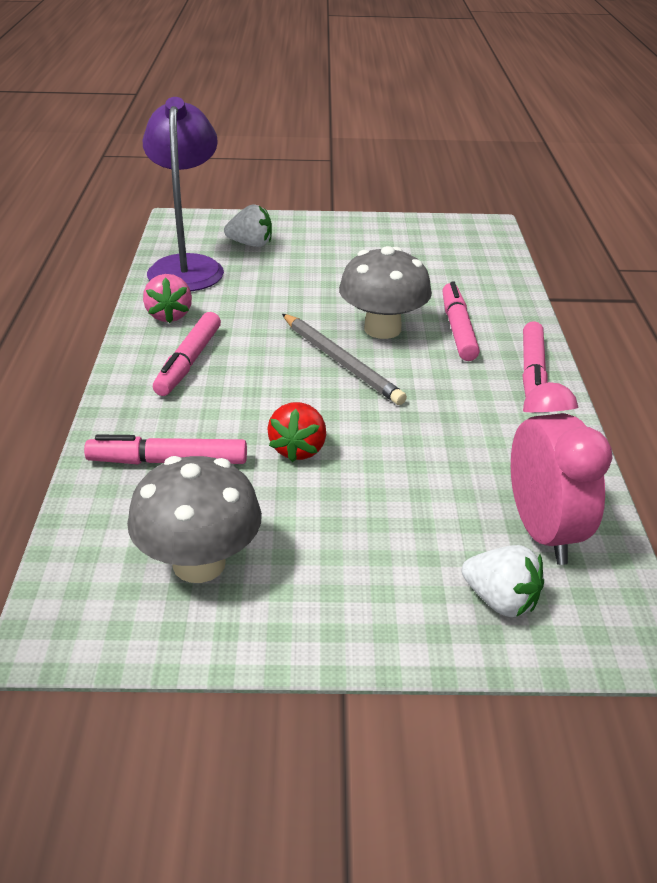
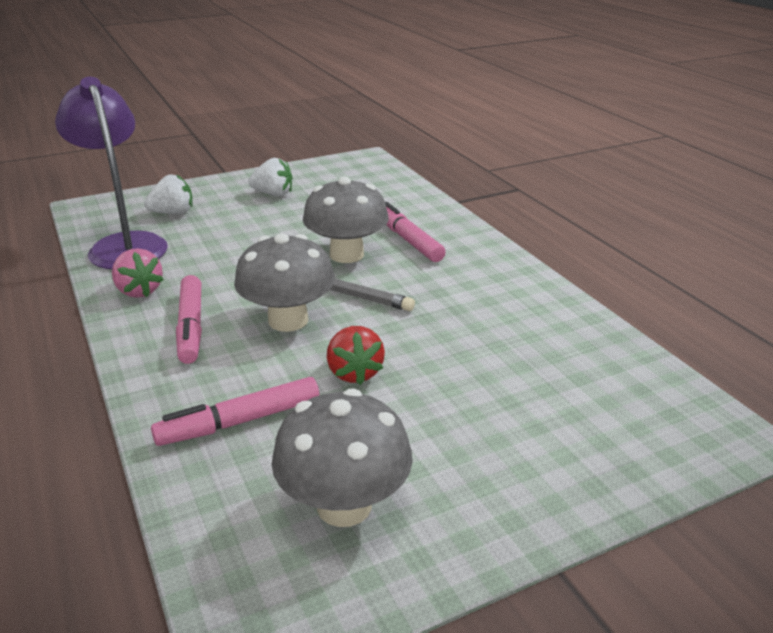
camera: 25 degrees left, 5 degrees down
(277, 380) = (288, 320): none -> grey mushroom
(500, 601) = (619, 442): white strawberry -> white strawberry (273, 194)
(532, 373) = (492, 258): pink marker -> none
(543, 532) = (603, 377): pink clock -> none

